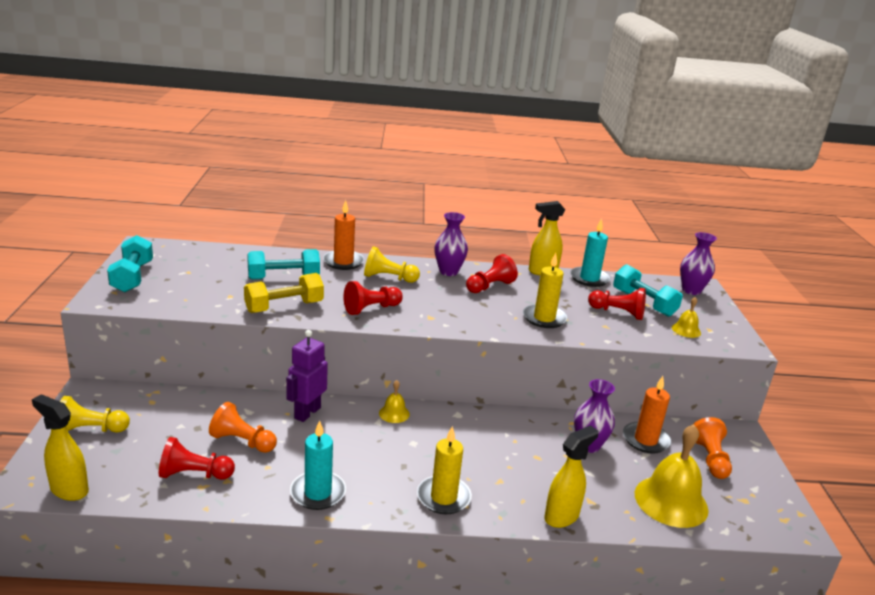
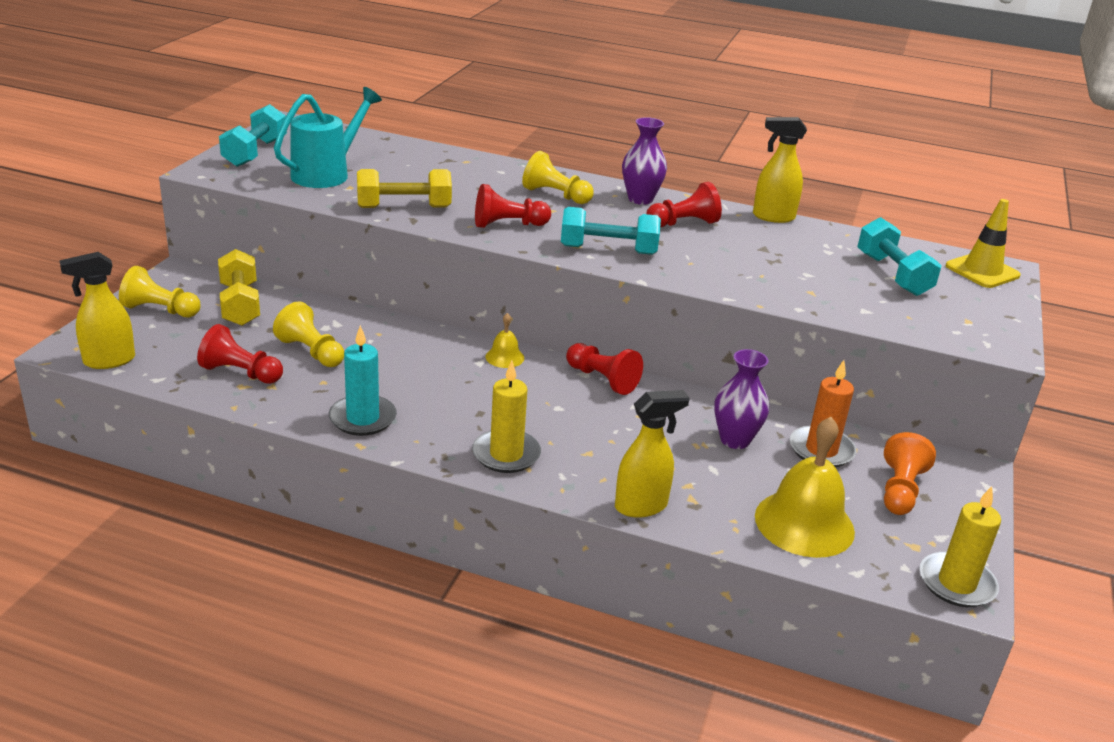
camera: 20 degrees right, 5 degrees up
(69, 490) = (108, 361): yellow spray bottle -> yellow spray bottle turned 75 degrees counterclockwise
(158, 410) = (240, 304): none -> yellow dumbbell
(204, 287) = (327, 174): none -> turquoise watering can
(242, 441) = (311, 352): orange pawn -> yellow pawn
(283, 278) = (425, 177): turquoise dumbbell -> turquoise dumbbell (608, 250)
(307, 413) = (401, 337): purple robot -> none
(343, 262) = (511, 170): orange candle -> none
(544, 318) = (729, 270): yellow candle -> yellow candle (956, 583)
(589, 279) = (835, 235): turquoise candle -> none
(618, 313) = (843, 280): red pawn -> red pawn (602, 379)
(686, 330) = (930, 315): yellow bell -> none
(691, 290) = (982, 271): purple vase -> yellow traffic cone

